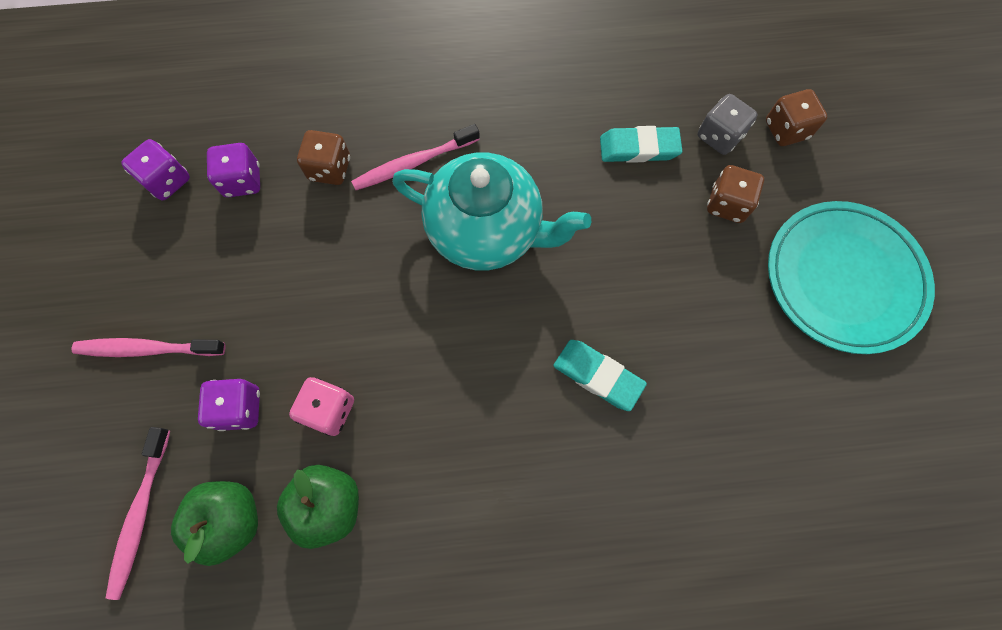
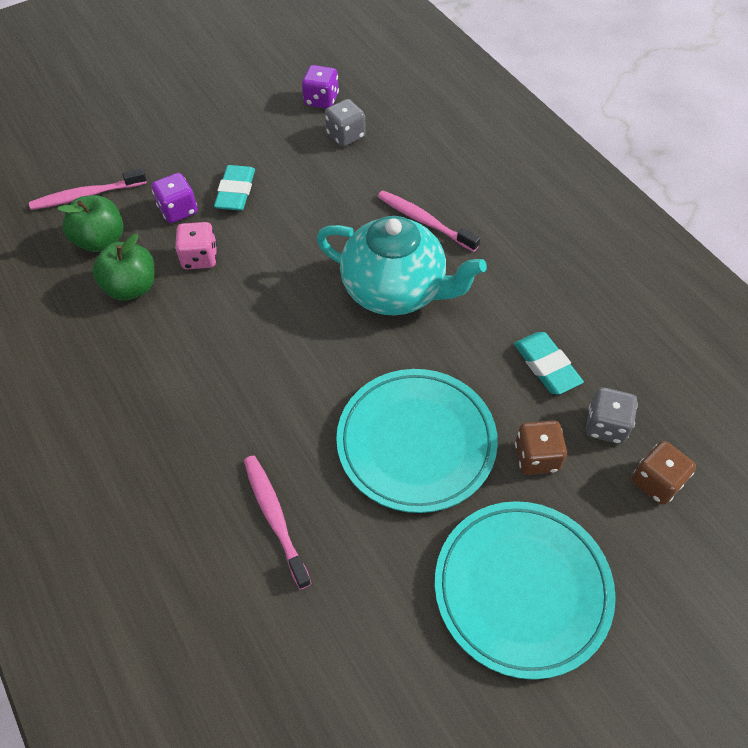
camera: 65 degrees right, 15 degrees down
(147, 349) = (196, 147): pink toothbrush -> pink toothbrush (275, 517)
(242, 181) = (346, 135): purple dice -> grey dice
(330, 169) = (386, 176): brown dice -> none
(486, 231) = (395, 290): turquoise teapot -> turquoise teapot turned 60 degrees counterclockwise
(598, 376) = (311, 415): turquoise eraser -> turquoise eraser (236, 191)
(670, 295) = (416, 443): none -> turquoise plate

